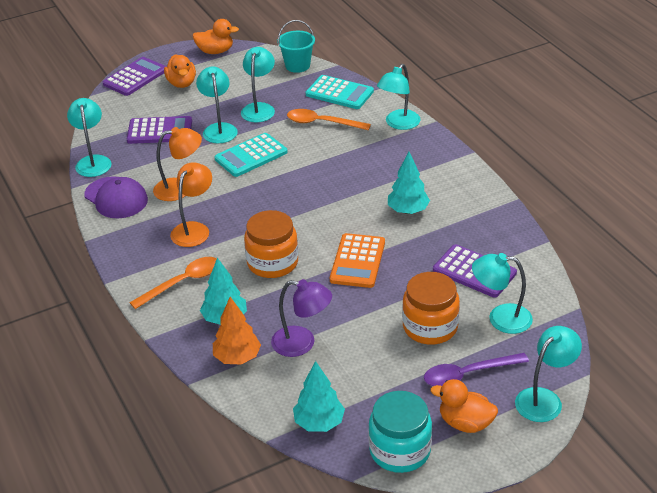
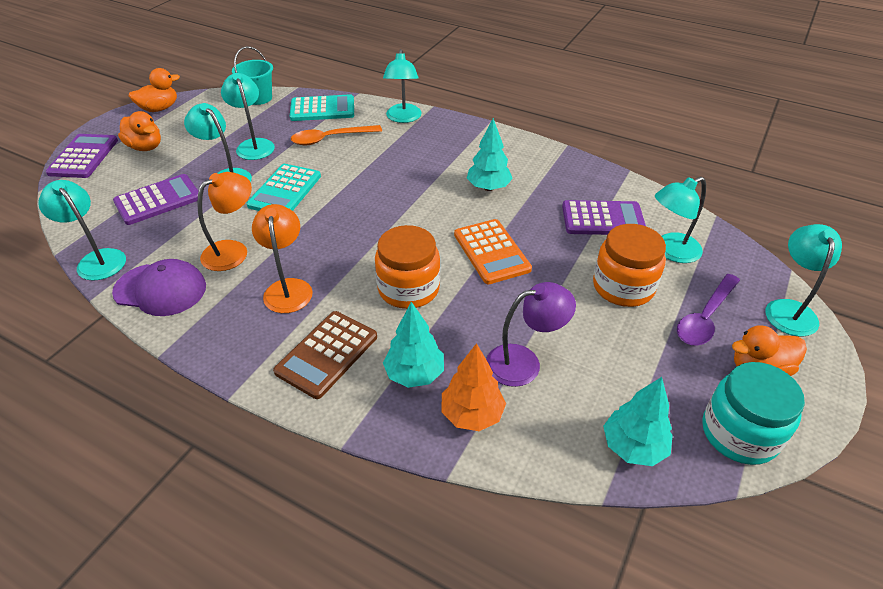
camera: 35 degrees left, 5 degrees up
(182, 282) = (327, 354): orange spoon -> brown calculator

